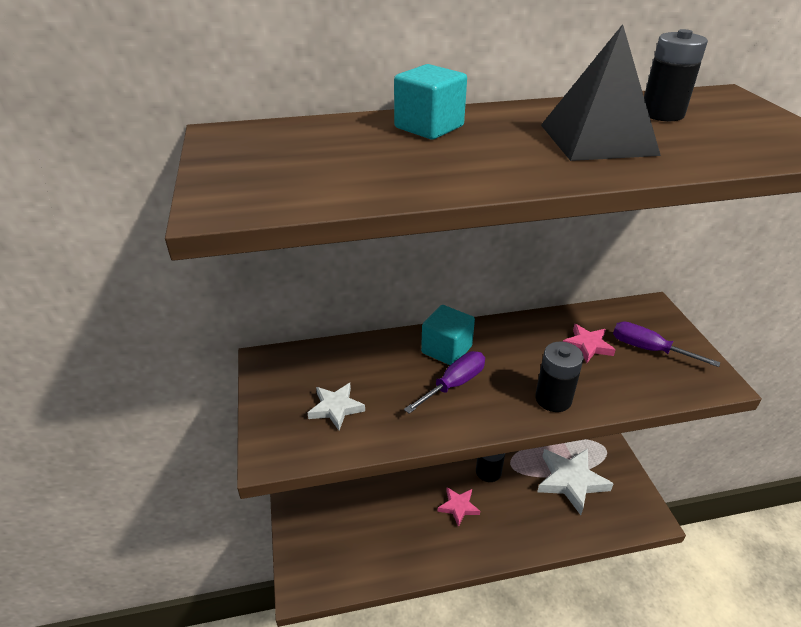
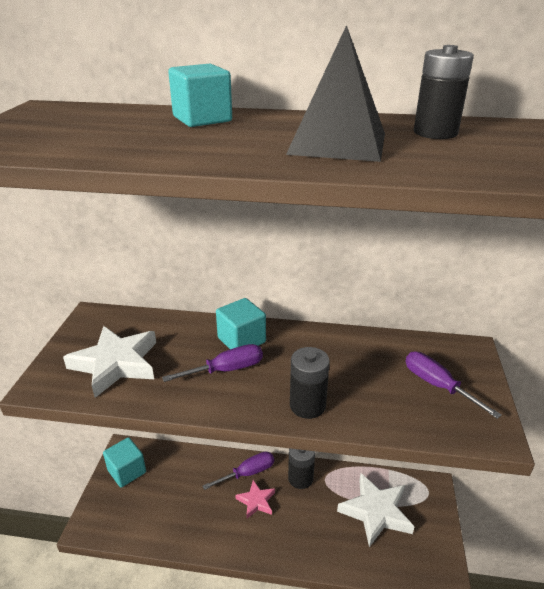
camera: 20 degrees right, 5 degrees down
(309, 519) = (127, 471): none -> turquoise cube
(336, 408) = (116, 364): white star -> white star, size x1.81
(436, 482) = (248, 473): none -> purple screwdriver
(587, 346) = (376, 367): pink star -> none

